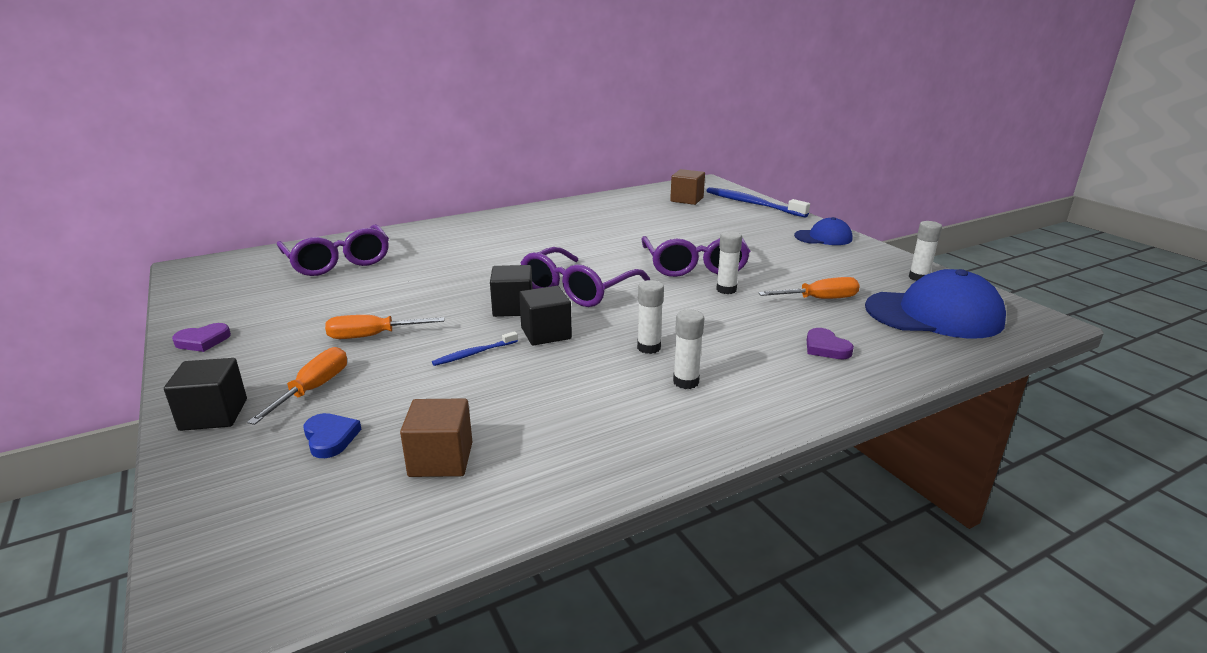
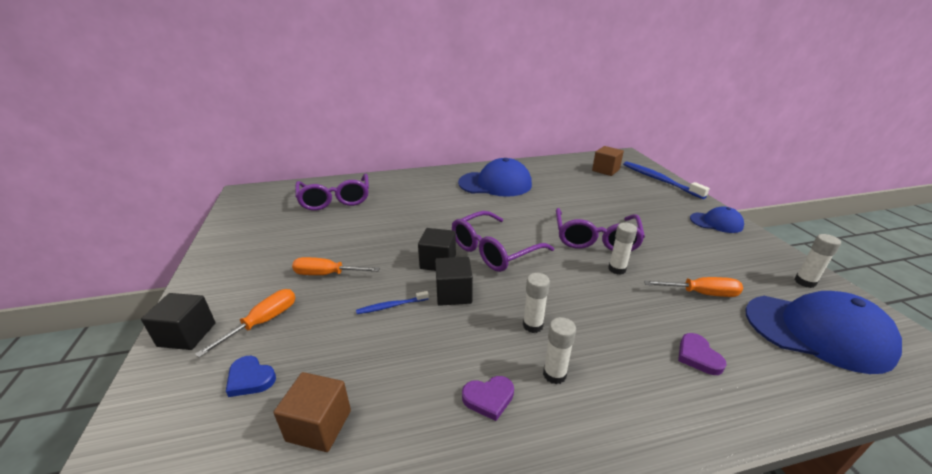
camera: 15 degrees right, 5 degrees up
(203, 341) = (217, 260): purple heart -> purple heart (488, 398)
(330, 438) = (250, 379): blue heart -> blue heart turned 135 degrees clockwise
(553, 225) = (495, 184): none -> blue cap

